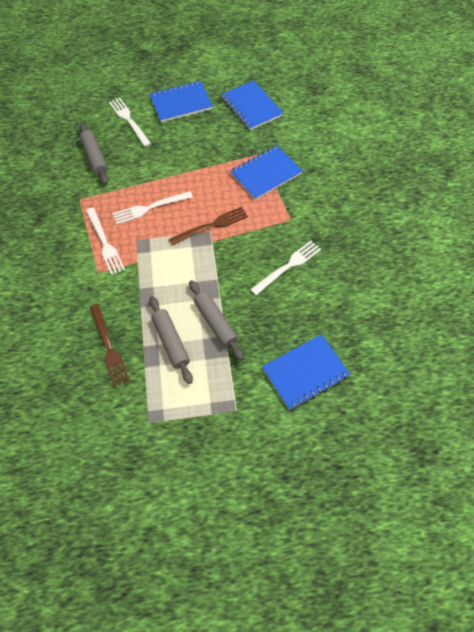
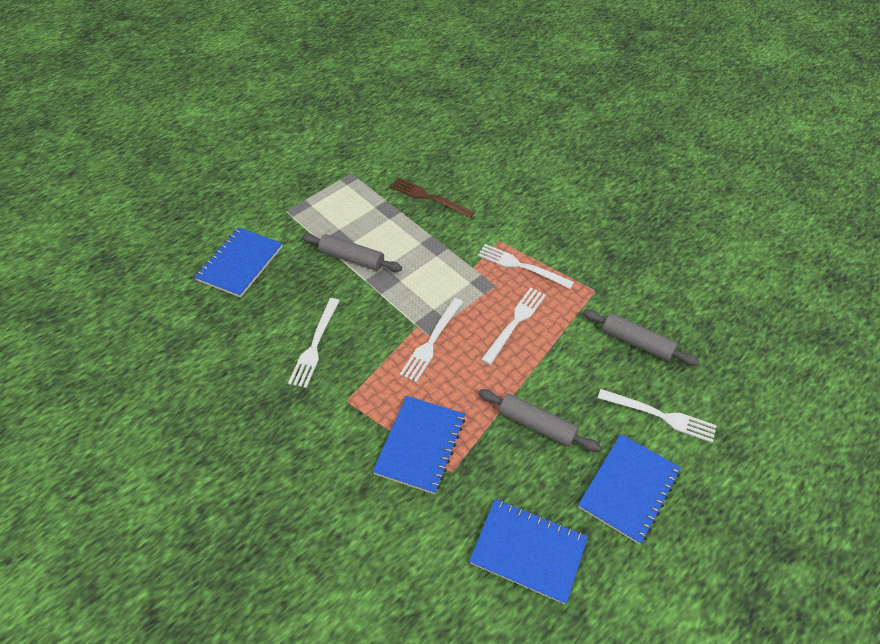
camera: 145 degrees right, 10 degrees down
(171, 342) = (380, 226): grey rolling pin -> grey rolling pin (537, 425)
(211, 226) = (431, 342): brown fork -> white fork

